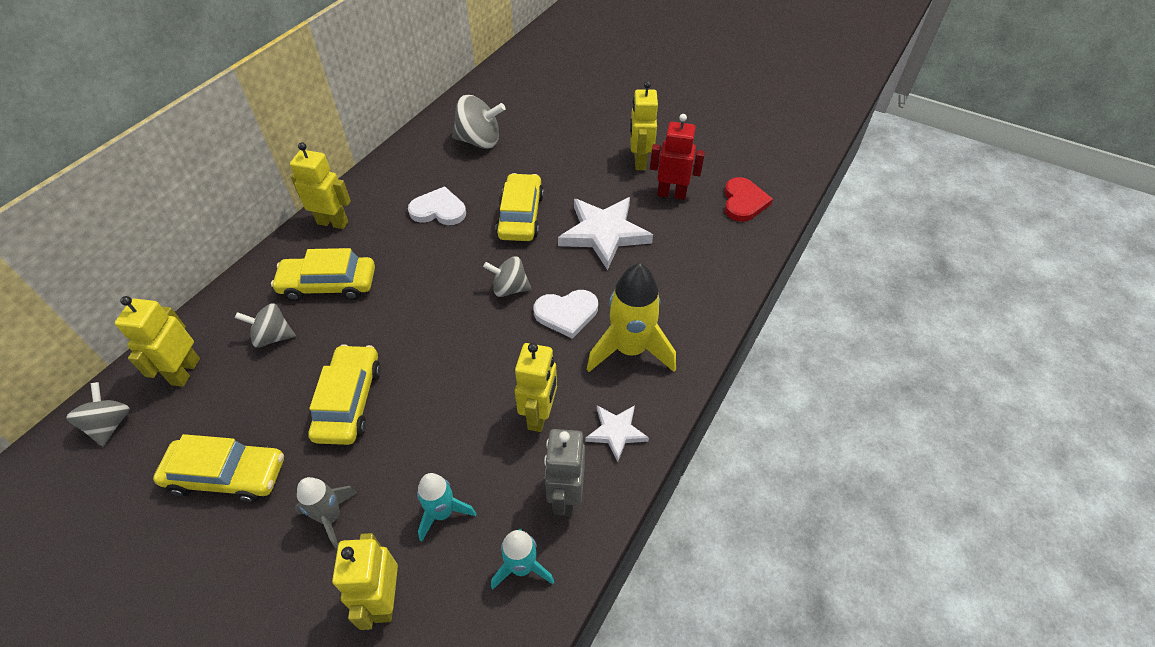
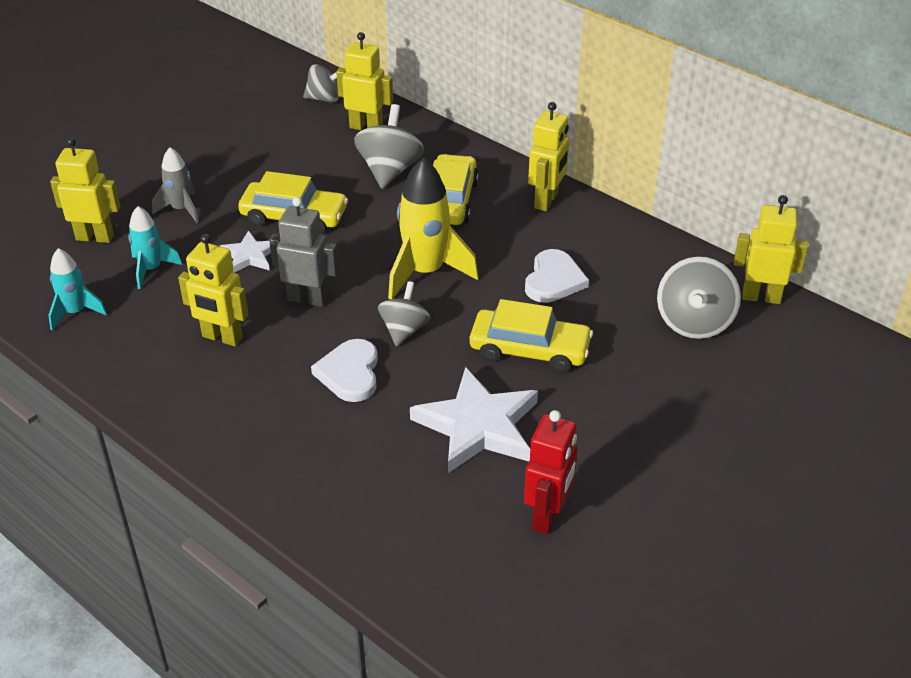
camera: 100 degrees right, 10 degrees down
(227, 475) = (248, 157): yellow car -> none
(273, 337) = (389, 170): grey spinning top -> grey spinning top, size x1.53
(565, 497) = (125, 346): grey robot -> grey robot (307, 299)
(616, 432) = (175, 391): white star -> white star (249, 255)
(630, 349) = (277, 420): yellow rocket -> yellow rocket (425, 272)
(639, 161) = (631, 491): yellow robot -> yellow robot (761, 297)
(743, 202) = (514, 606): red heart -> none

